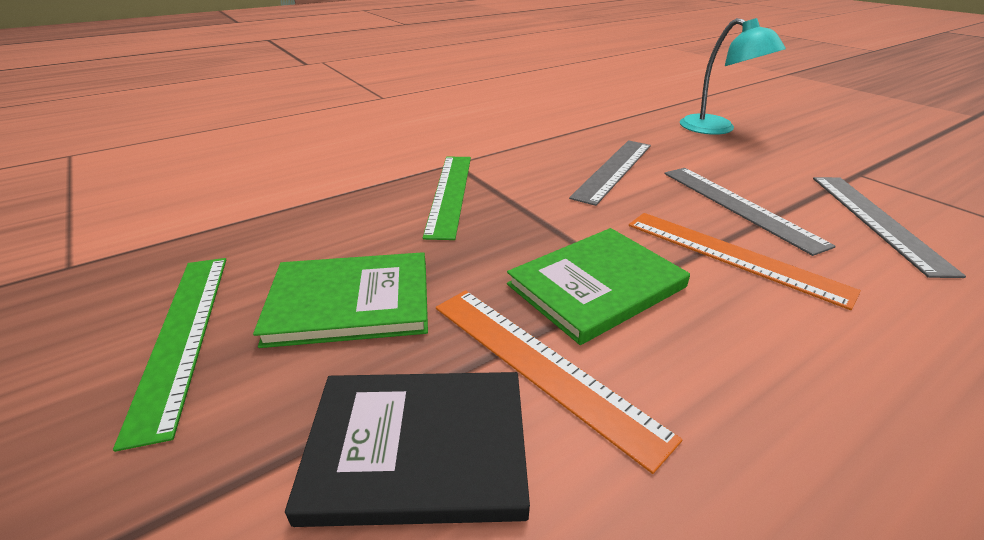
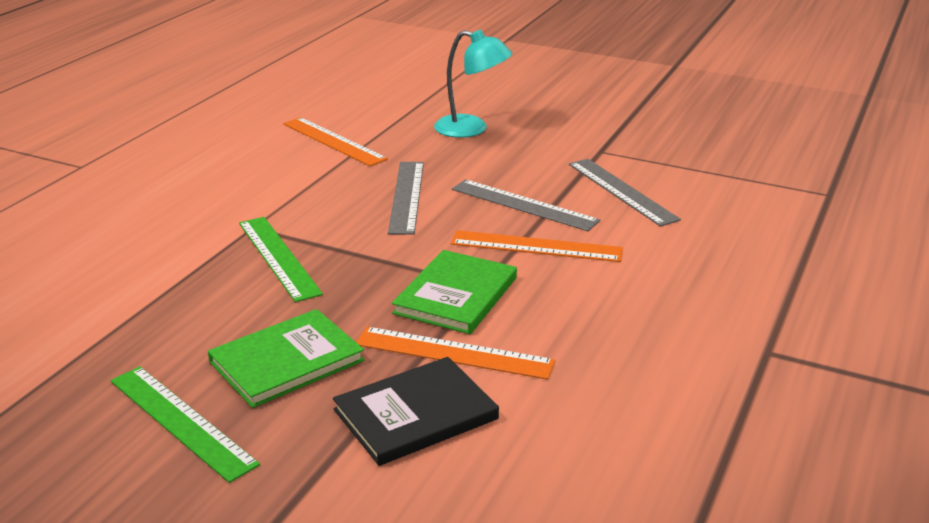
camera: 30 degrees left, 5 degrees down
(580, 115) = (333, 141): none -> orange ruler

